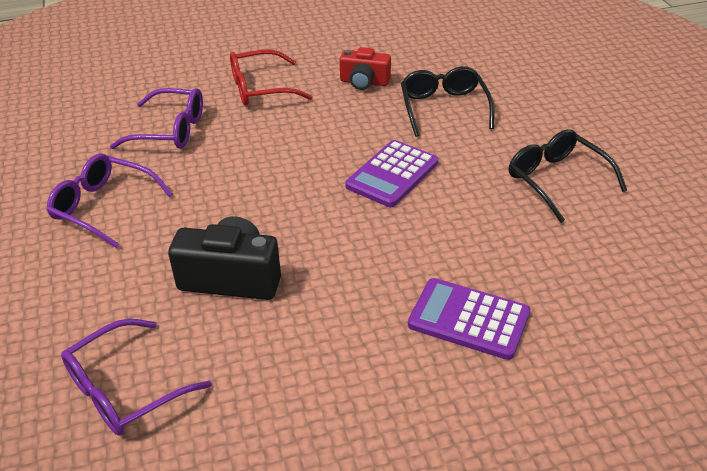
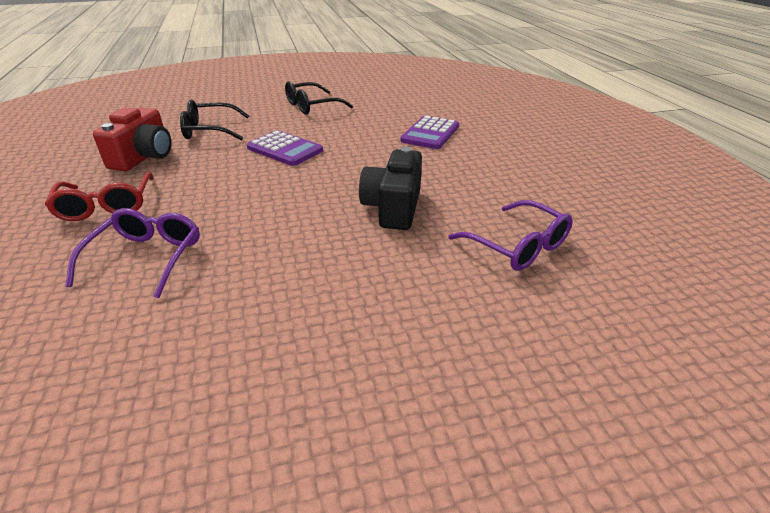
camera: 90 degrees left, 5 degrees down
(104, 207) = (276, 290): purple glasses -> none
(364, 82) = (144, 157): red camera -> red camera, size x1.52

